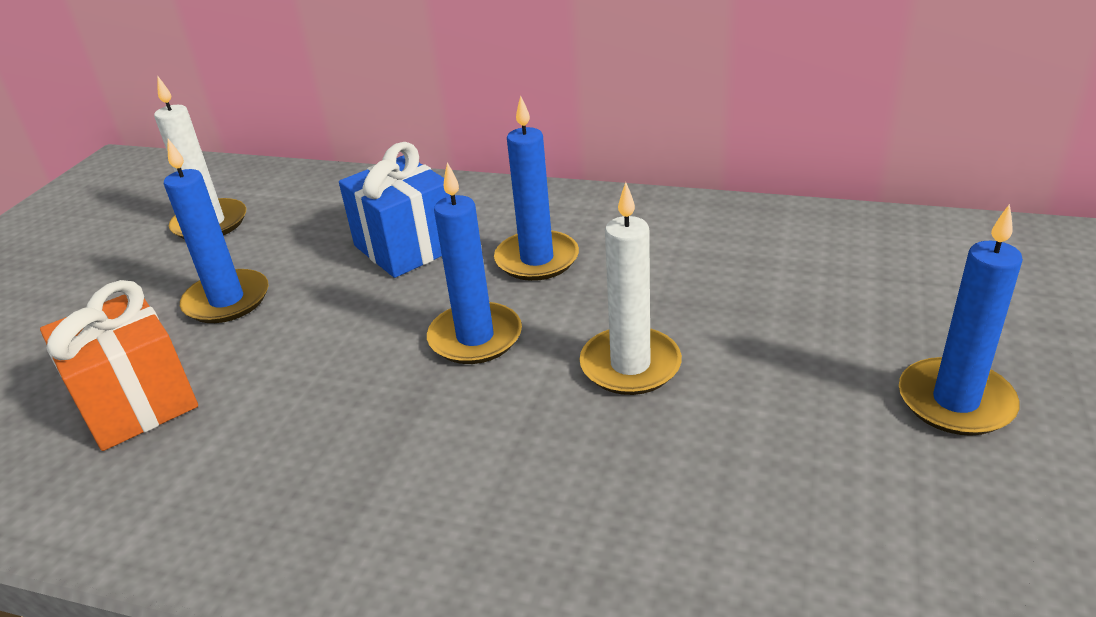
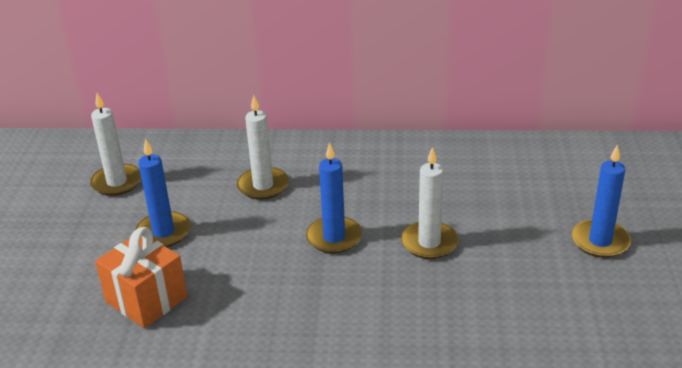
camera: 15 degrees left, 0 degrees up
(406, 247) = (263, 186): blue gift -> white candle
(537, 259) = (350, 186): blue candle -> none

